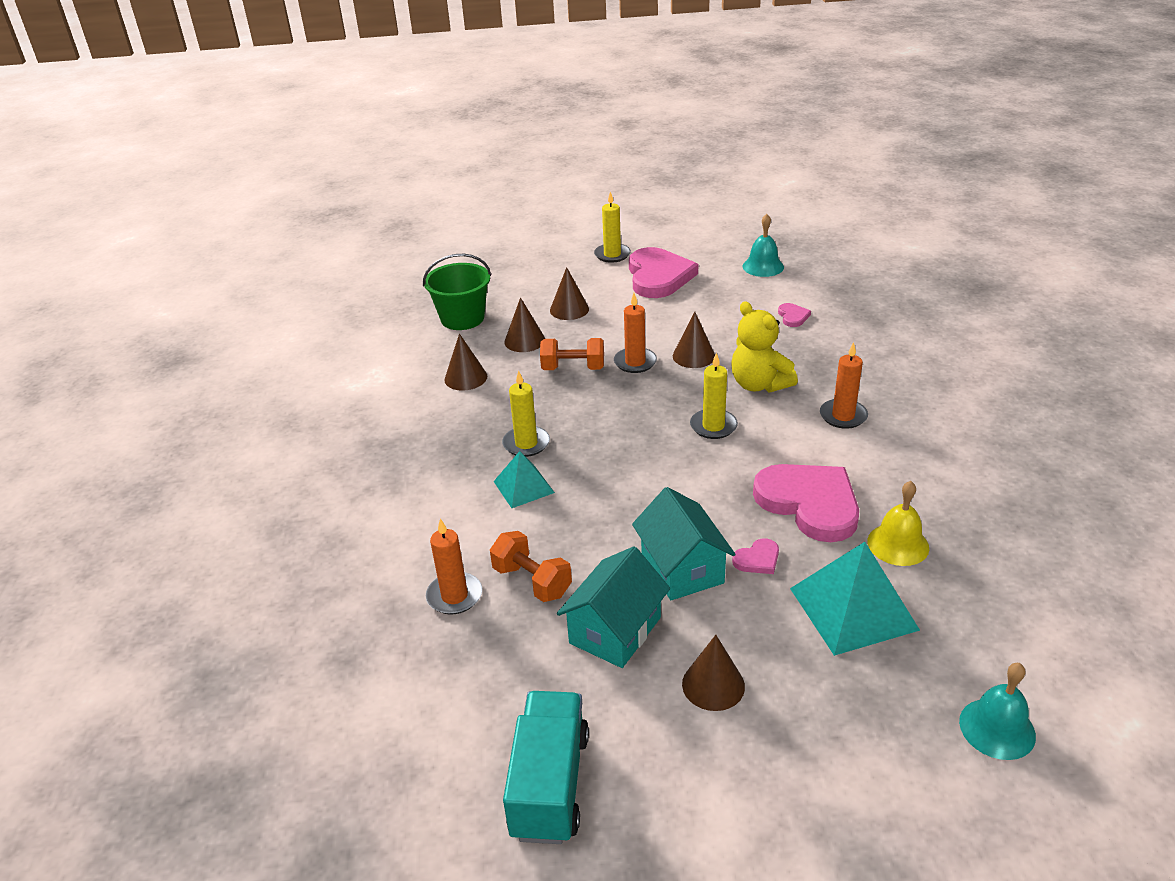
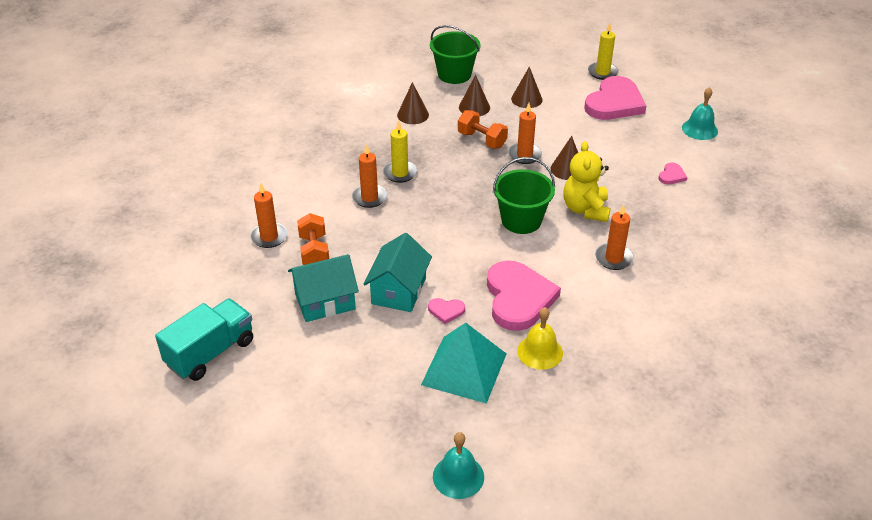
camera: 35 degrees right, 5 degrees up
(523, 487) = (369, 197): turquoise pyramid -> orange candle
(713, 426) = (521, 220): yellow candle -> green bucket
(713, 685) = (339, 358): brown cone -> none

